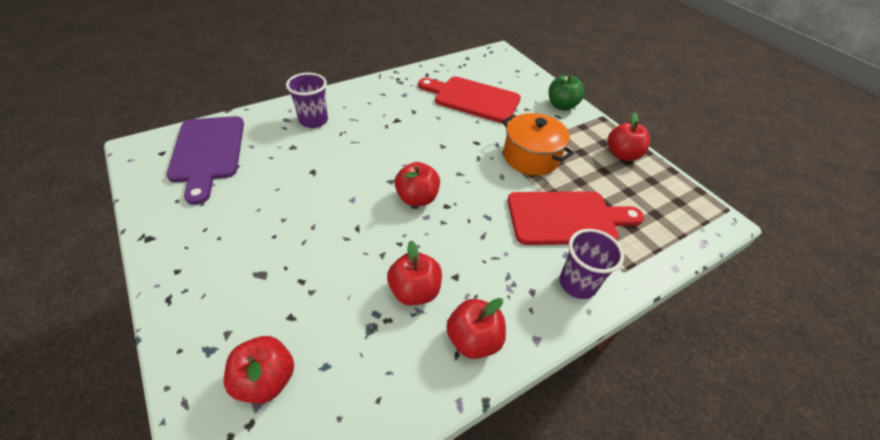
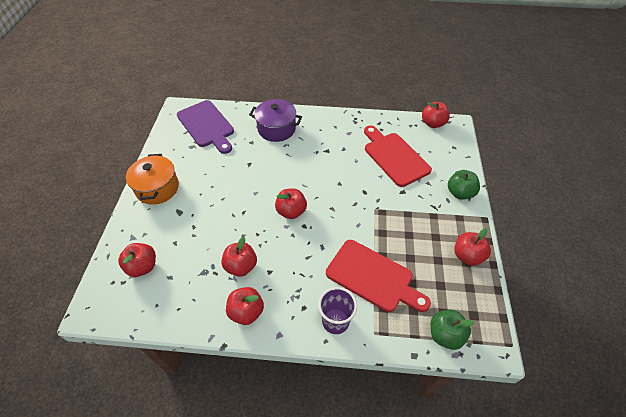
camera: 40 degrees right, 5 degrees up
(207, 153) = (207, 126): purple cutting board -> purple cutting board turned 60 degrees counterclockwise
(313, 121) = (276, 129): purple cup -> purple pot
(479, 58) = (433, 123): none -> red apple
(531, 157) = (392, 221): orange pot -> orange pot (157, 188)
(678, 232) = (445, 335): none -> green apple

